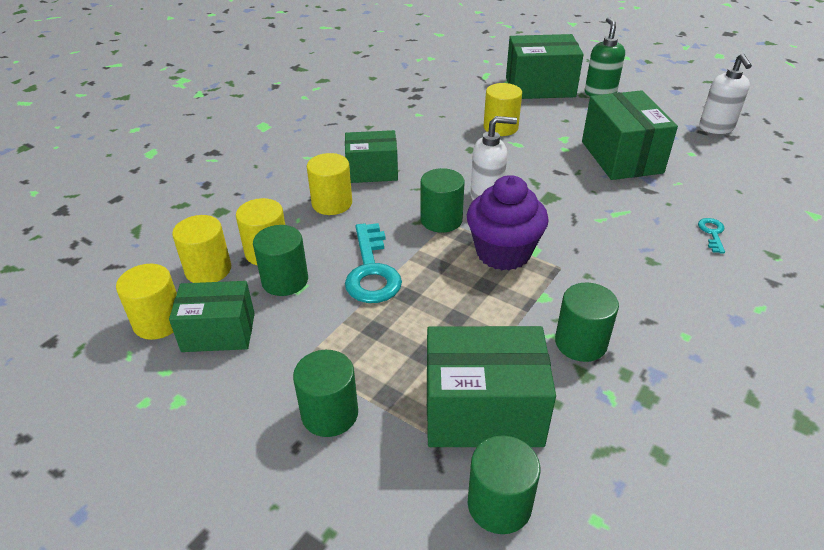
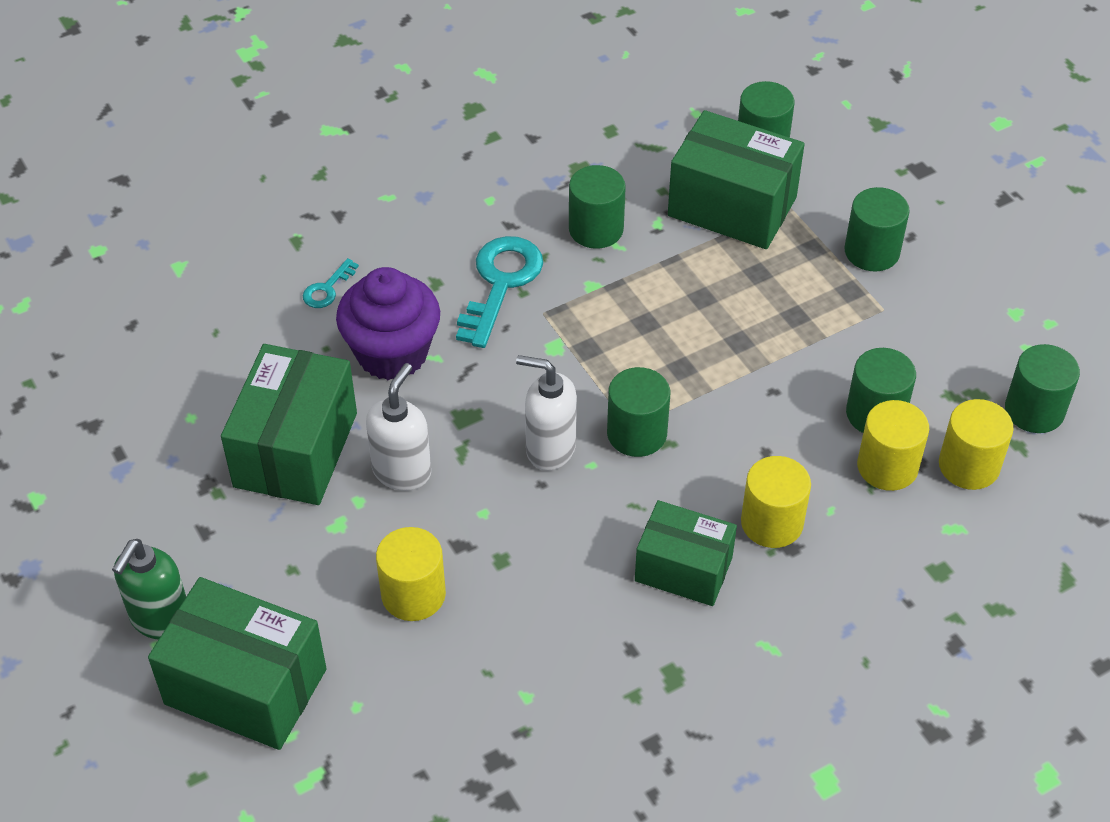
camera: 155 degrees left, 10 degrees up
(158, 322) = (1034, 410): yellow cylinder -> green cylinder
(218, 332) = (966, 372): green box -> none
(371, 271) = (766, 388): turquoise key -> turquoise key (500, 283)
(503, 253) = (594, 355): purple cupcake -> purple cupcake (392, 353)
(716, 128) = (89, 451): white soap dispenser -> white soap dispenser (402, 471)

